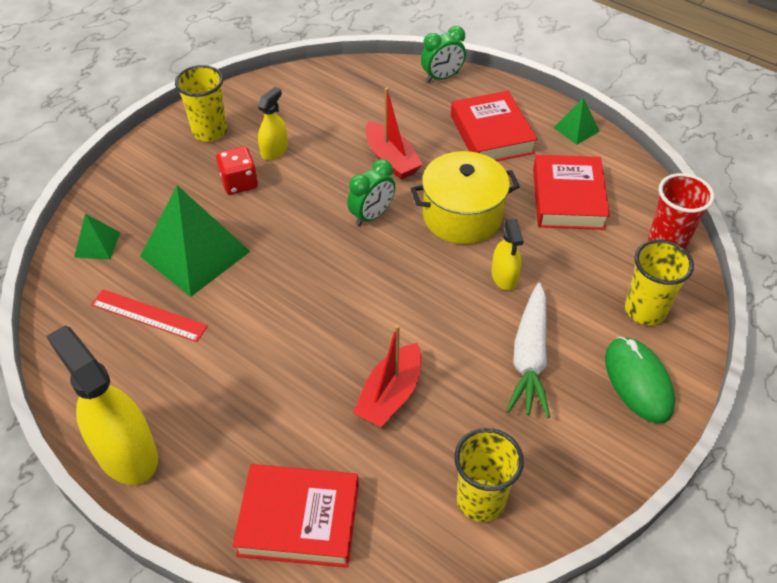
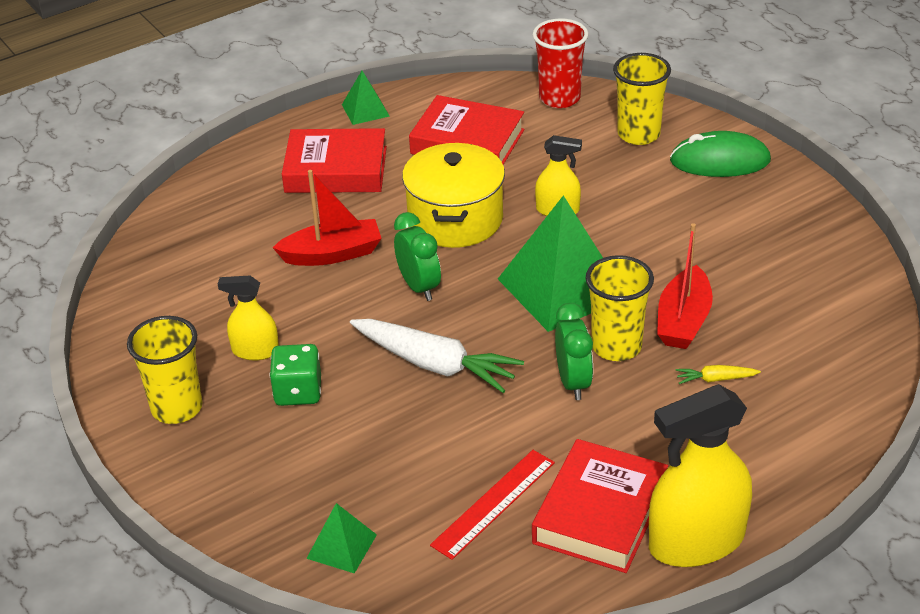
camera: 70 degrees left, 10 degrees down
(195, 253) = (406, 449): green pyramid -> green pyramid (562, 288)
(239, 183) = (298, 392): red dice -> green dice
(274, 151) = (255, 351): yellow spray bottle -> yellow spray bottle turned 45 degrees counterclockwise
(299, 520) = (816, 412): red book -> red book (600, 514)
(321, 433) = (715, 379): none -> yellow carrot
(390, 395) = (683, 321): red boat -> red boat turned 60 degrees clockwise
(442, 77) = (209, 185): green clock -> green clock (573, 382)
(480, 500) = (822, 286): yellow cup -> yellow cup (616, 346)
(529, 358) = (669, 218): white carrot -> white carrot (435, 364)

